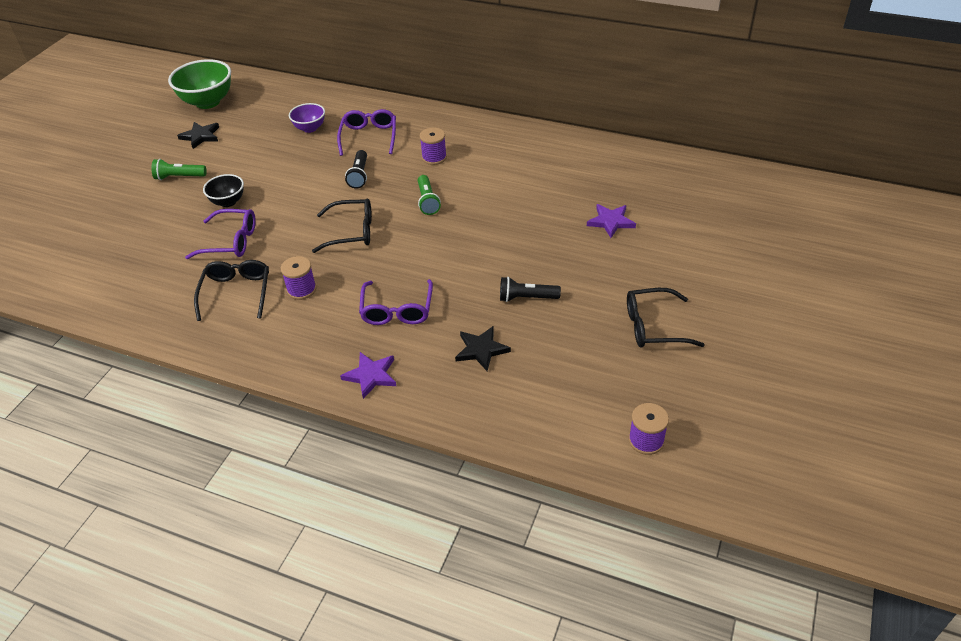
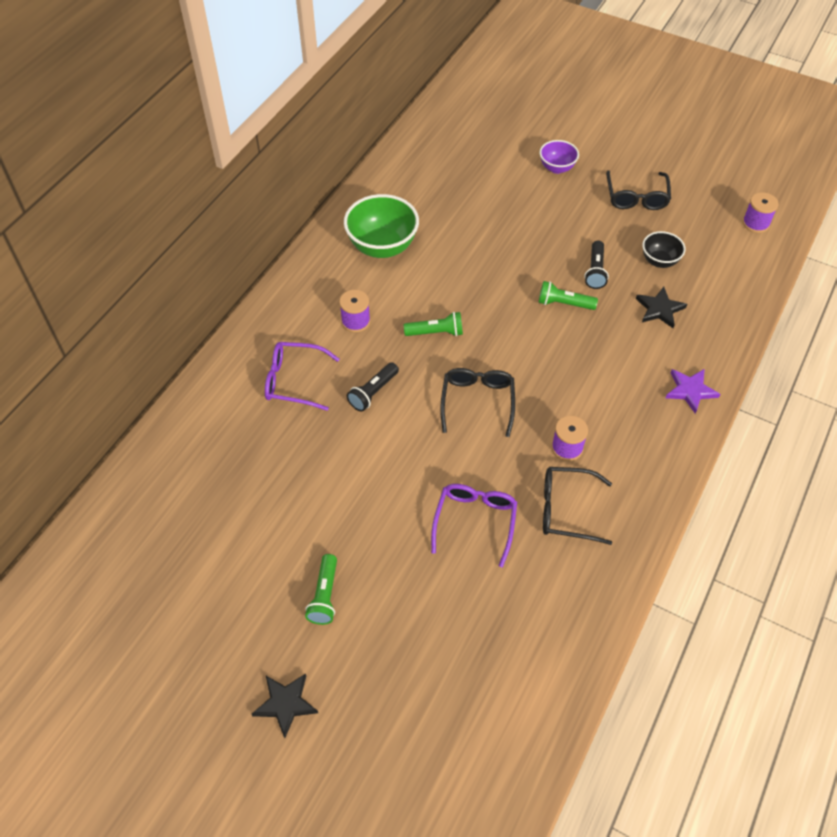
camera: 85 degrees left, 10 degrees up
(200, 136) = (229, 578): black star -> black star (285, 704)
(208, 102) = (136, 576): green bowl -> green bowl (382, 247)
(228, 202) = (395, 530): black bowl -> black bowl (659, 261)
(310, 128) = (253, 444): purple bowl -> purple bowl (557, 168)
(359, 175) = (373, 392): black flashlight -> black flashlight turned 120 degrees clockwise
(397, 310) = (604, 367): purple glasses -> none
(476, 277) = (563, 303): none -> green flashlight
(611, 222) = (496, 199): purple star -> none

